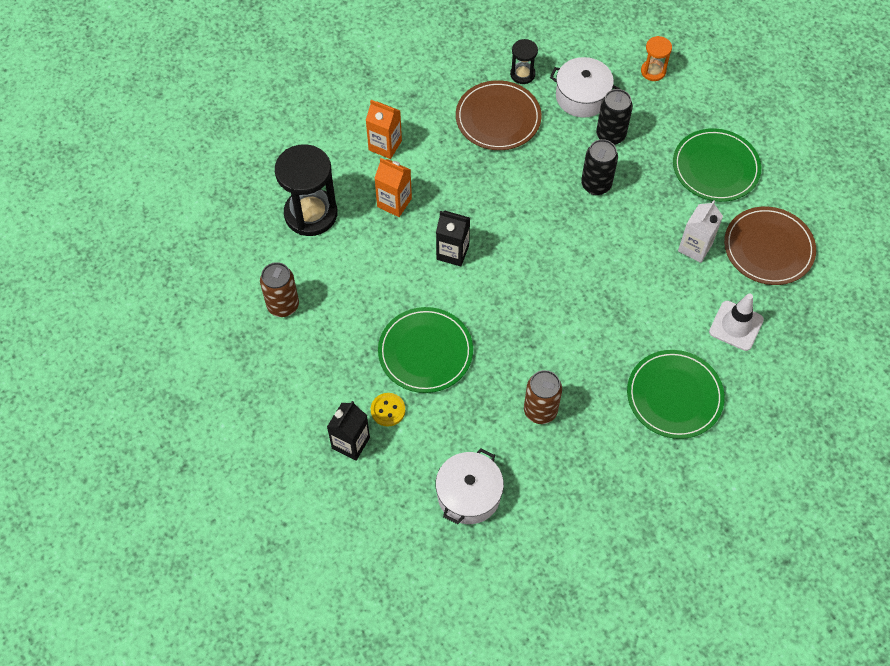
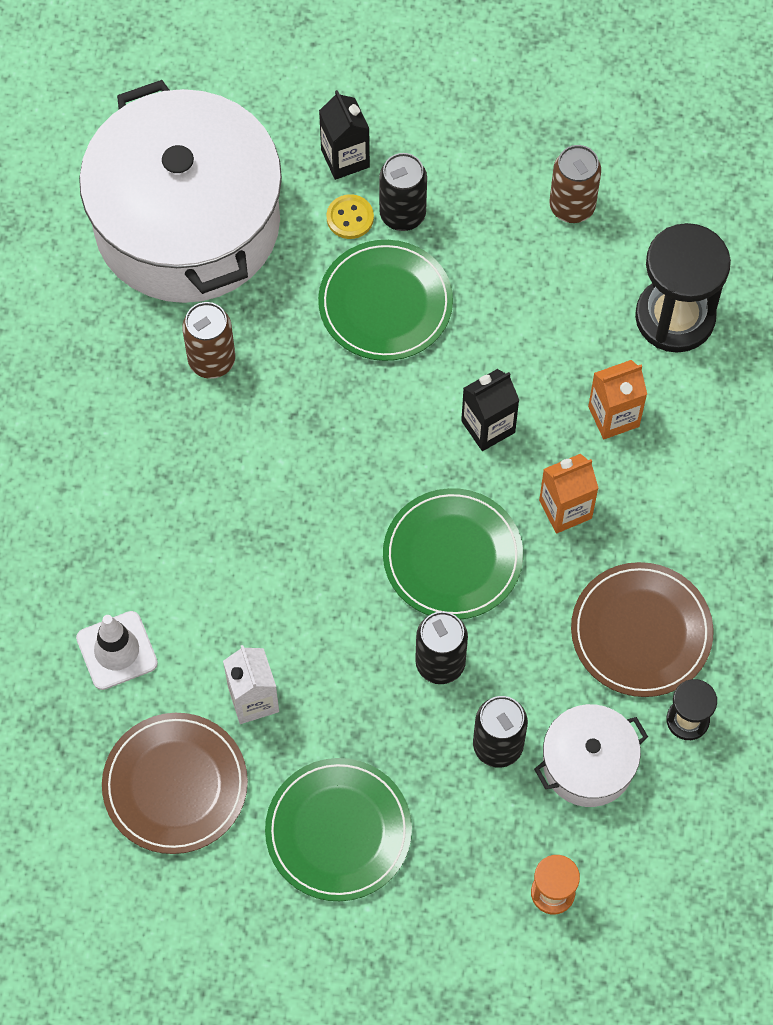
camera: 130 degrees right, 5 degrees up
(362, 385) = (402, 214): none -> black can
(385, 145) = (709, 468): orange carton -> orange carton (565, 509)
(469, 494) = (187, 223): white pot -> white pot, size x2.22
(674, 396) = (100, 508): green plate -> green plate (452, 556)

